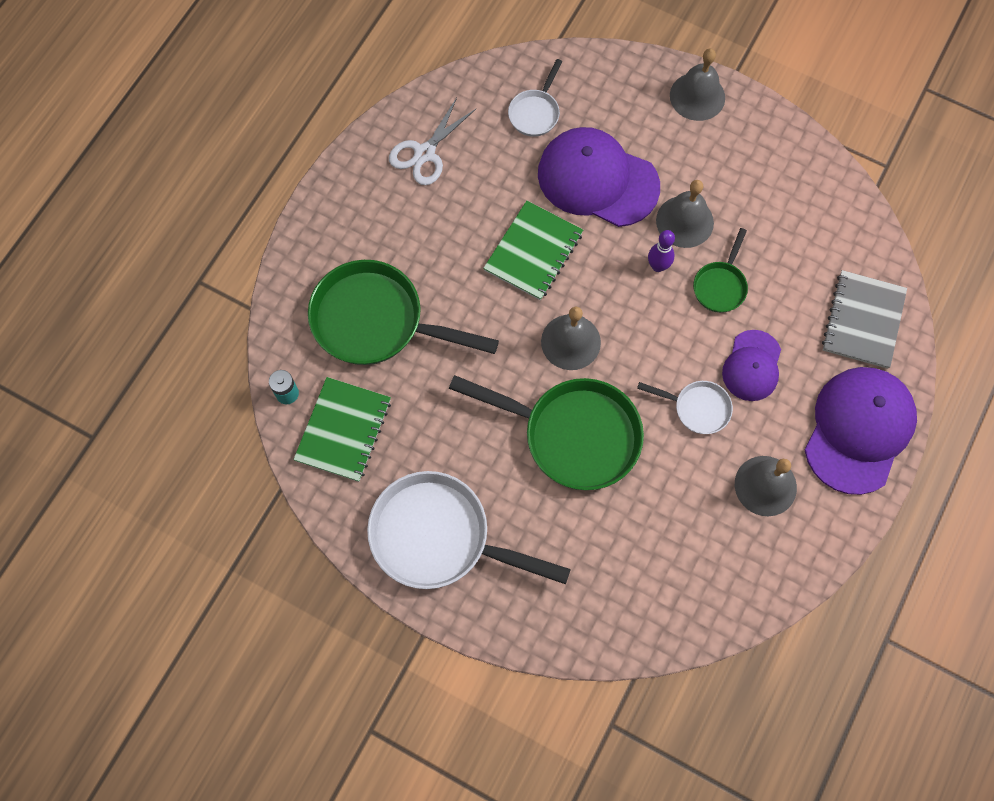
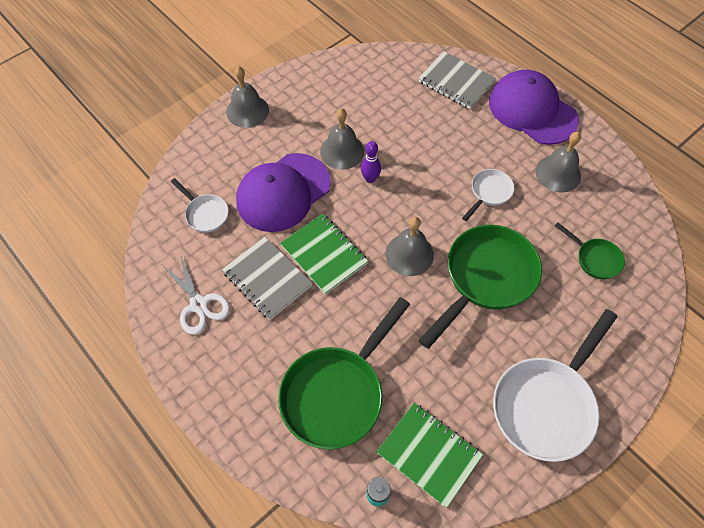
camera: 70 degrees left, 10 degrees down
(480, 206) = (267, 279): none -> grey notebook
(720, 285) = (400, 148): green pan -> green pan (595, 259)
(752, 366) = (467, 151): purple cap -> none

